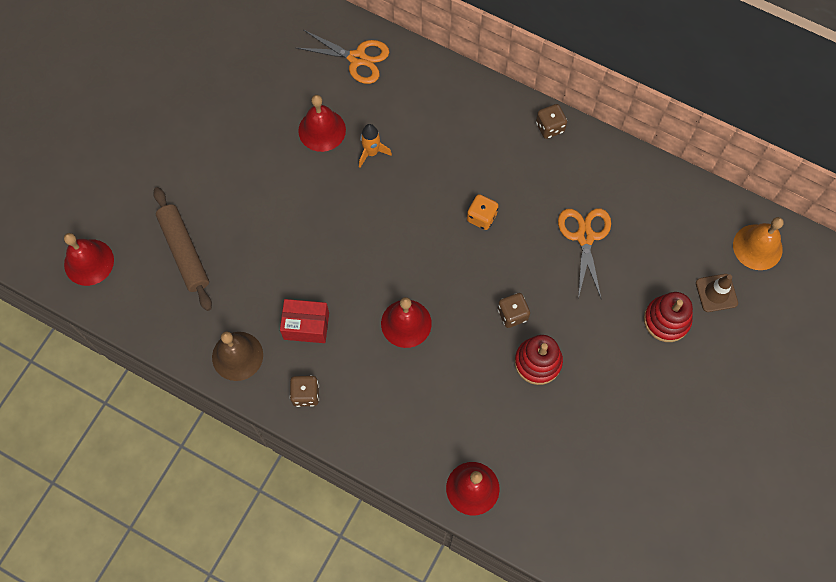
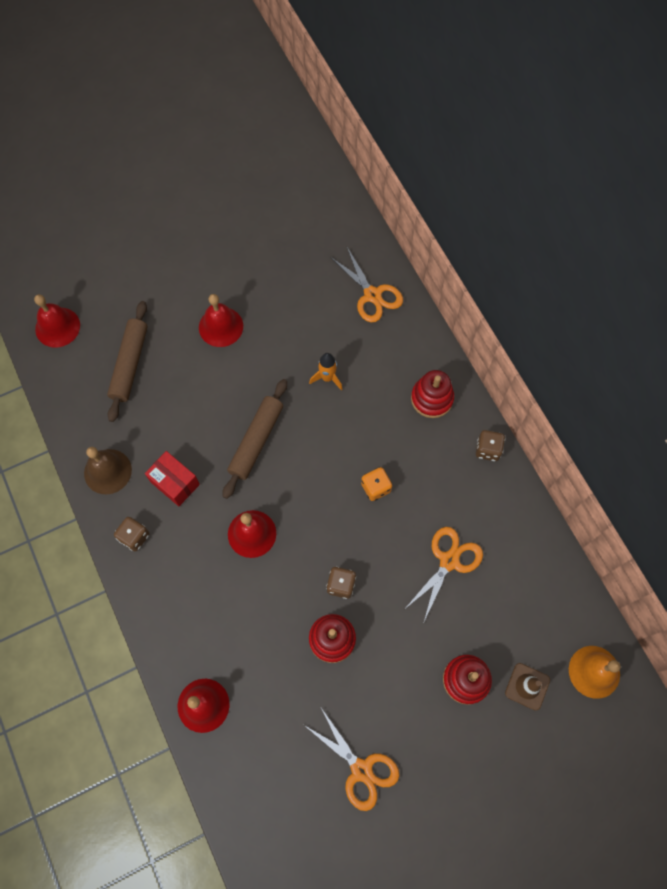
camera: 35 degrees right, 0 degrees up
(322, 130) = (302, 335): red bell -> red bell (221, 326)
(350, 244) = (256, 441): none -> brown rolling pin
(473, 114) = (432, 398): none -> red stacking toy
(637, 446) = (361, 769): none -> orange scissors

